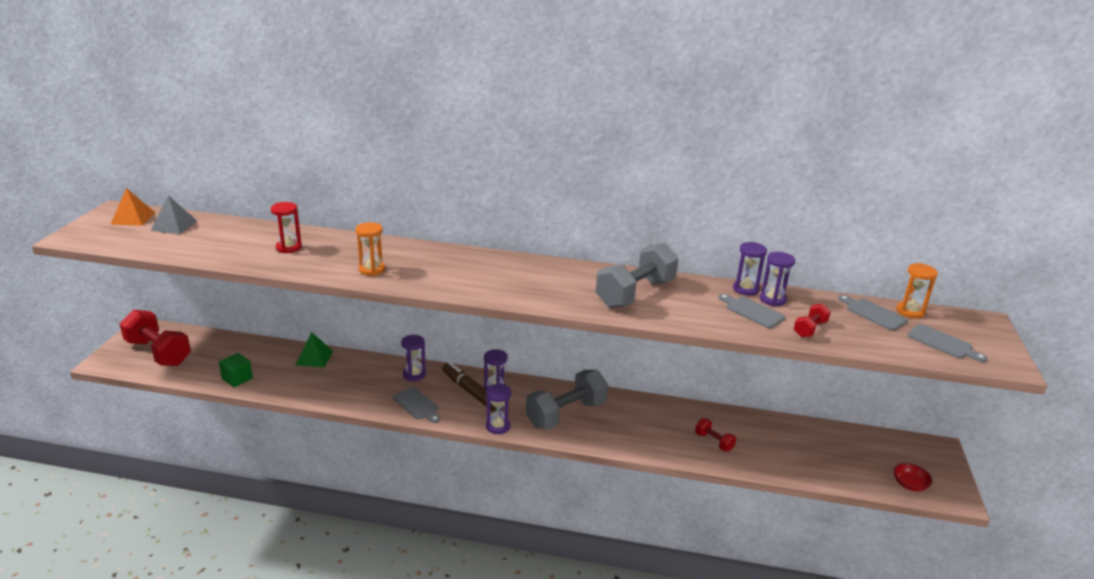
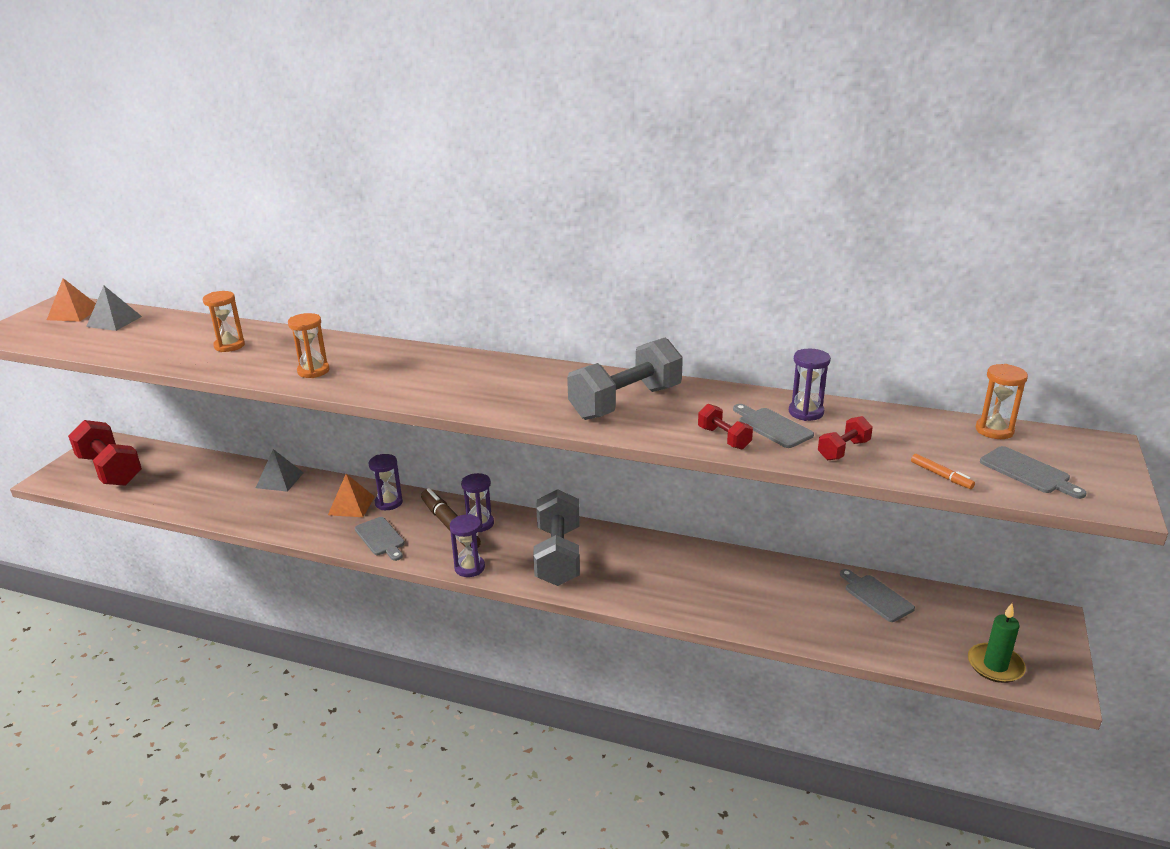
camera: 10 degrees right, 0 degrees up
(237, 378) = (186, 501): green cube -> none
(289, 247) = (229, 346): red hourglass -> orange hourglass
(314, 358) = (279, 480): green pyramid -> grey pyramid
(383, 378) = (351, 505): none -> orange pyramid
(566, 414) = (558, 556): grey dumbbell -> grey dumbbell turned 60 degrees counterclockwise
(714, 442) = (739, 598): red dumbbell -> red dumbbell (724, 438)
(745, 289) = (774, 399): purple hourglass -> none
(873, 313) = (940, 432): grey cutting board -> grey cutting board (876, 596)
(884, 347) = (941, 476): none -> orange marker
(909, 484) = (995, 665): red bowl -> green candle

